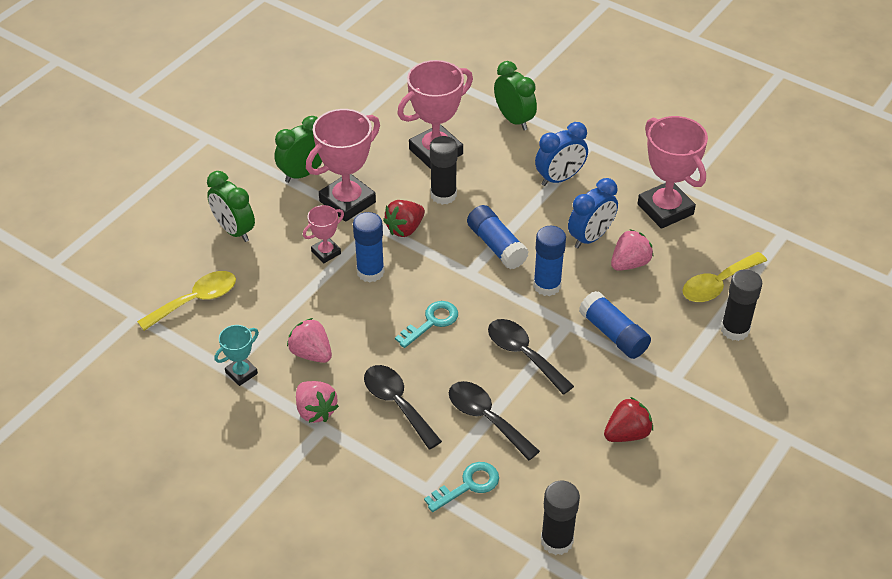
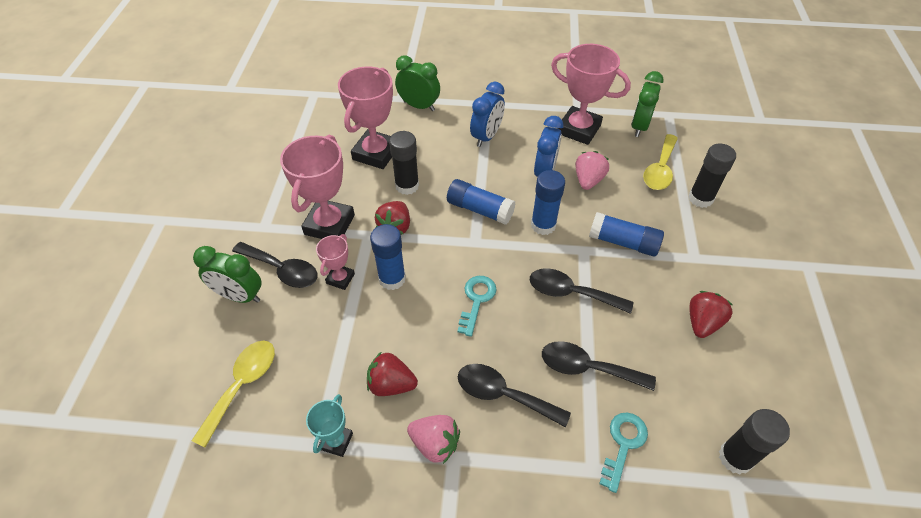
camera: 30 degrees left, 5 degrees up
(282, 224) = (282, 270): none -> black spoon
(303, 173) = (273, 216): green clock -> green clock (639, 126)
(311, 353) = (391, 384): pink strawberry -> red strawberry

